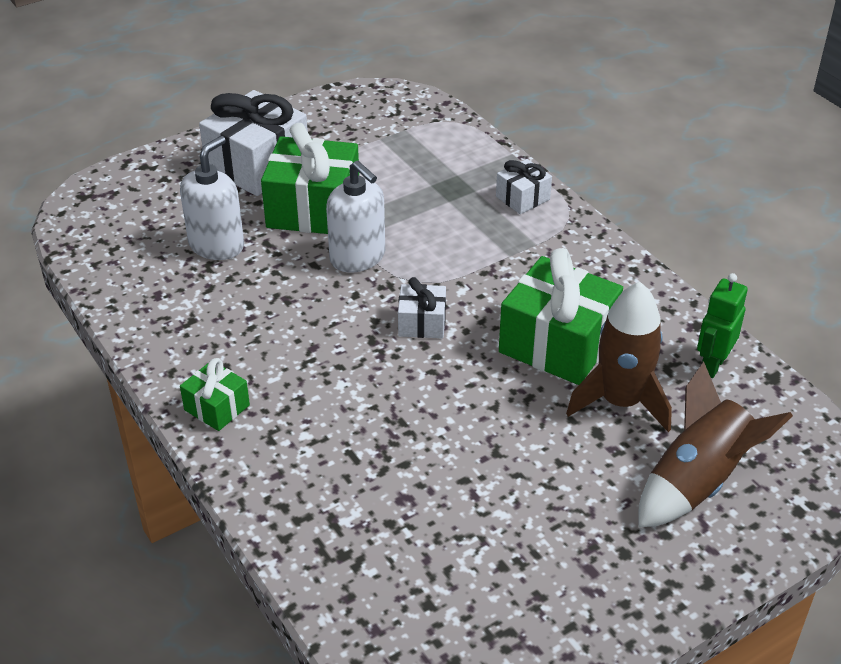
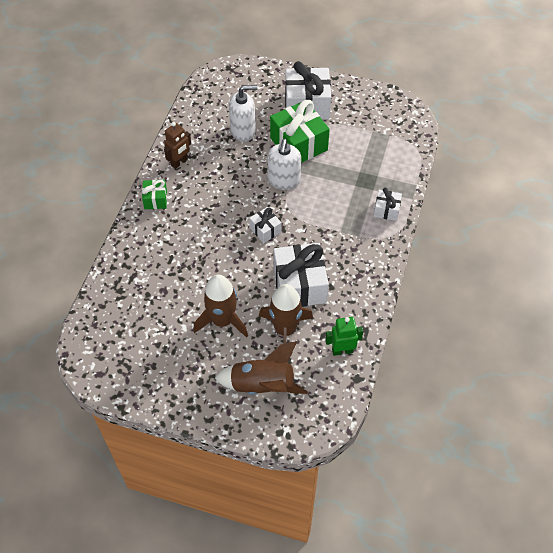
camera: 50 degrees right, 15 degrees up
(182, 341) = (179, 162): none -> brown robot
(536, 460) = (222, 321): none -> brown rocket
(557, 344) = (299, 285): green gift -> white gift

